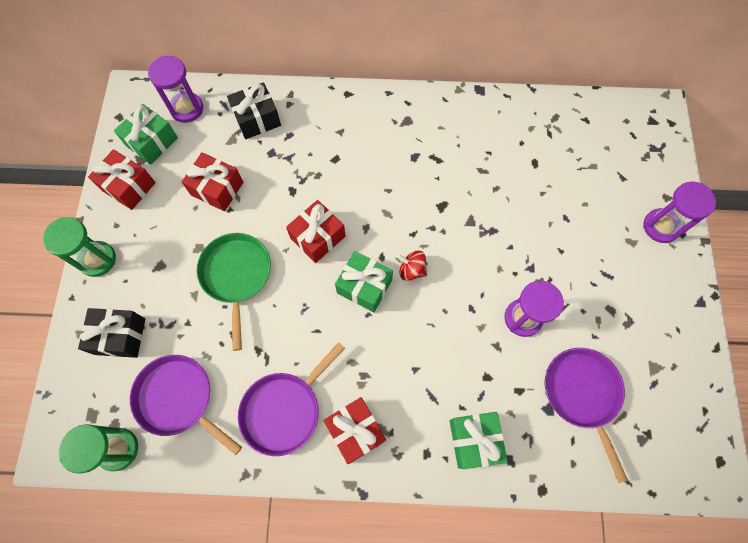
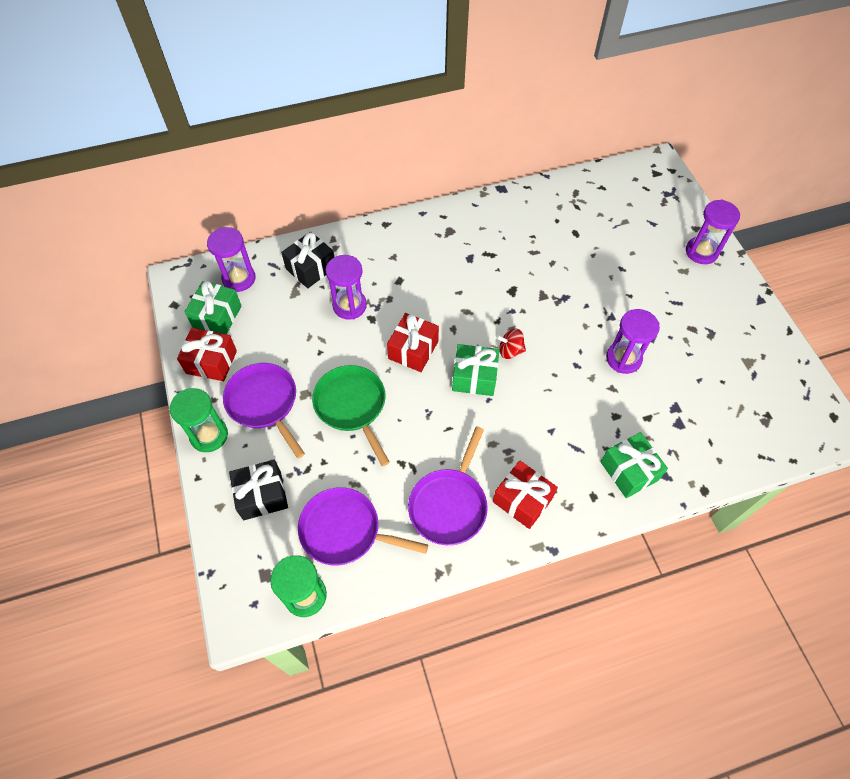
camera: 20 degrees left, 10 degrees down
(217, 189) = (299, 338): red gift -> none
(277, 170) = (349, 306): none -> purple hourglass
(582, 394) = (700, 402): purple pan -> purple pan (264, 403)

